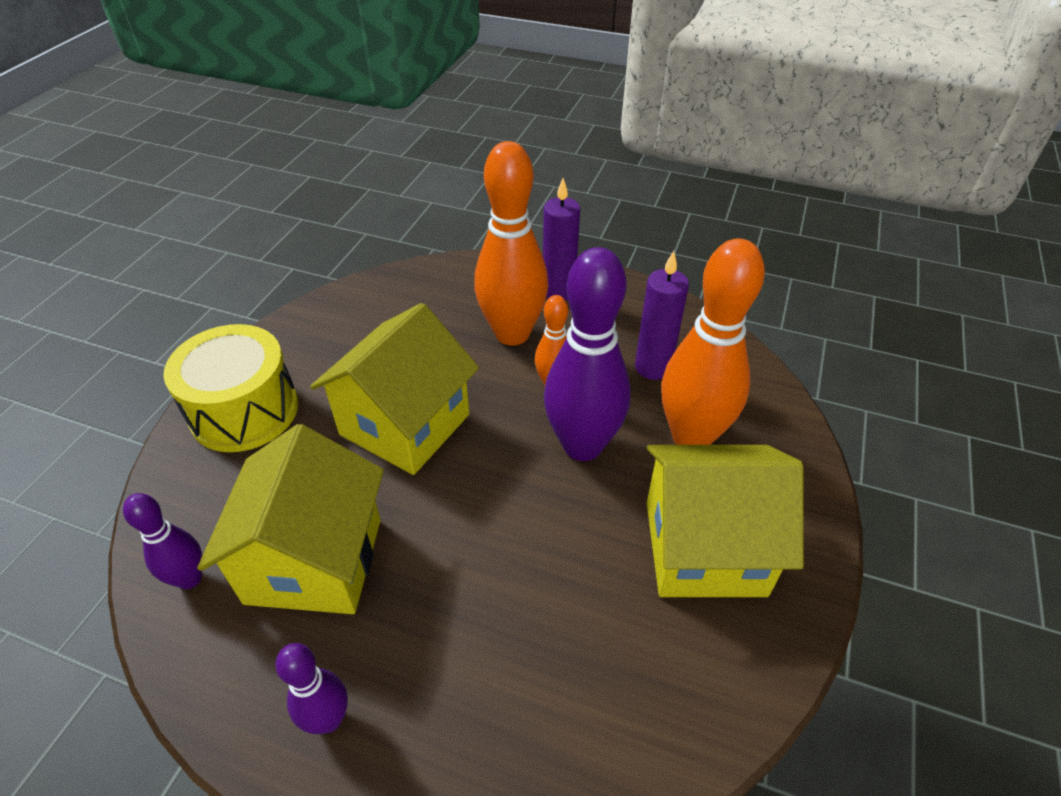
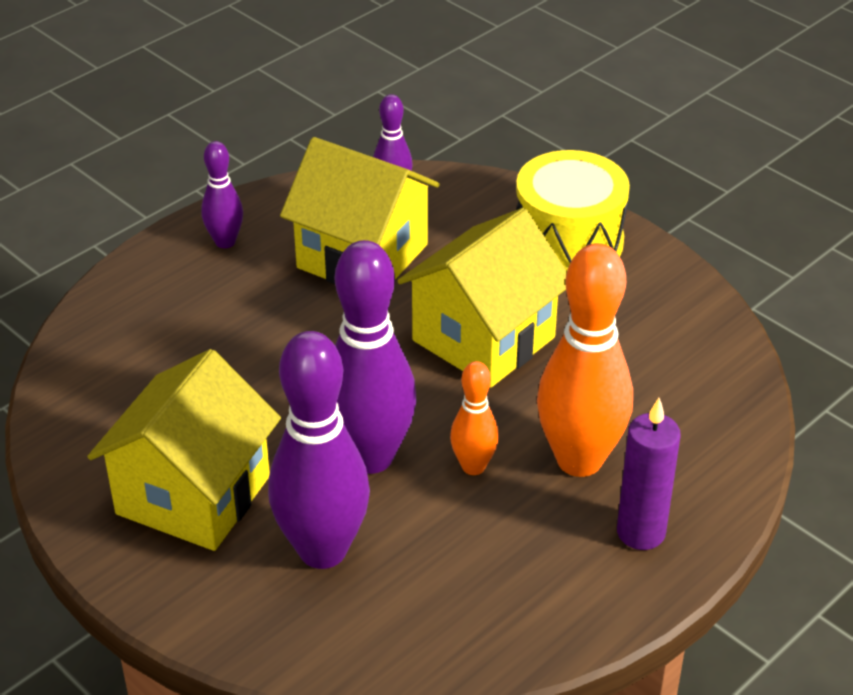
camera: 115 degrees right, 5 degrees down
(405, 424) = (483, 339): yellow house -> yellow house turned 75 degrees clockwise
(653, 367) = (447, 566): purple candle -> none
(691, 437) = (322, 550): orange bowling pin -> purple bowling pin

